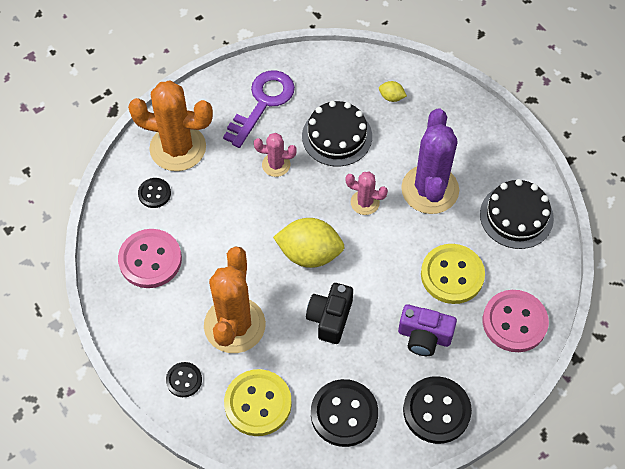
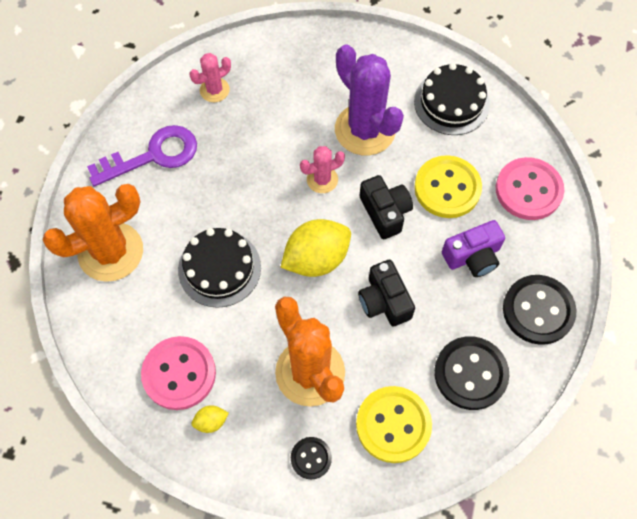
camera: 40 degrees left, 5 degrees up
(154, 193) = (127, 310): black button -> none
(263, 103) = (153, 155): purple key -> purple key turned 75 degrees clockwise
(276, 165) = (215, 202): pink cactus -> pink cactus (214, 90)
(337, 136) = (246, 139): black cake -> black cake (219, 268)
(389, 258) = (385, 212): none -> black camera
(391, 97) = (262, 73): yellow lemon -> yellow lemon (211, 422)

